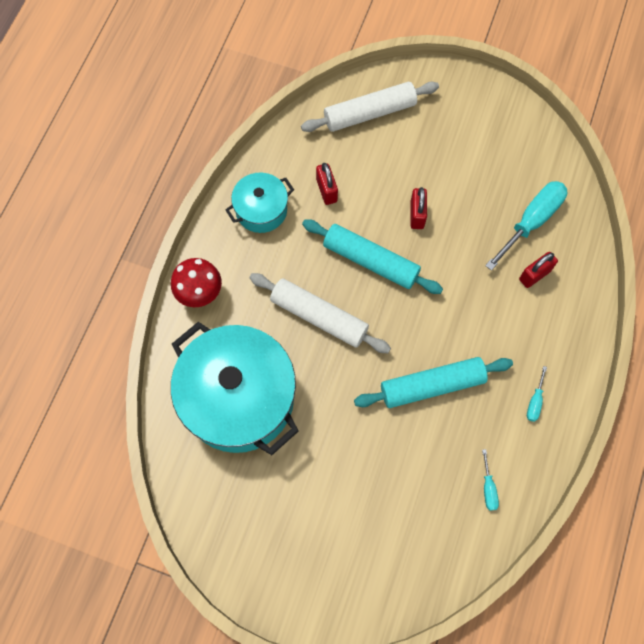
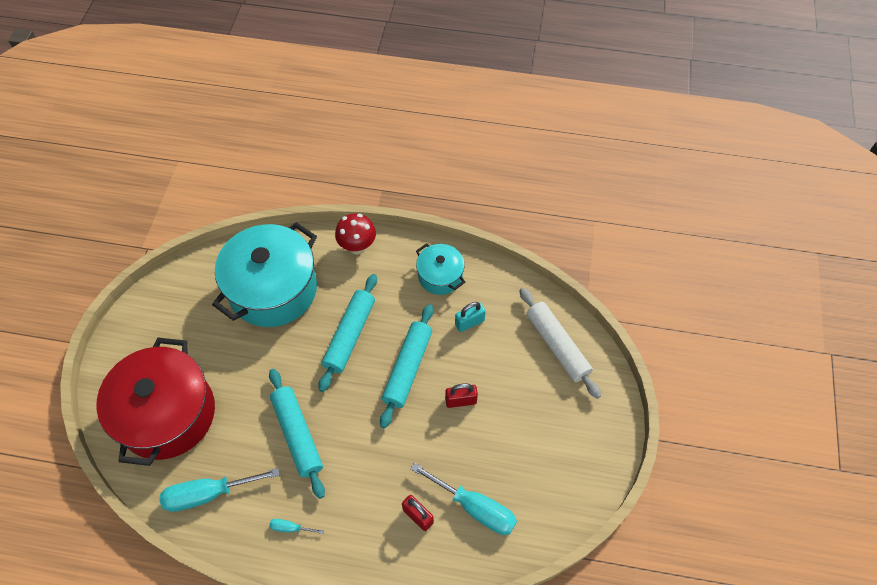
camera: 80 degrees right, 10 degrees down
(319, 317) = (350, 335): white rolling pin -> turquoise rolling pin
(326, 190) = (469, 322): red padlock -> turquoise padlock
(385, 534) = (167, 414): none -> red pot
(488, 488) = (208, 494): turquoise screwdriver -> turquoise screwdriver, size x2.18

